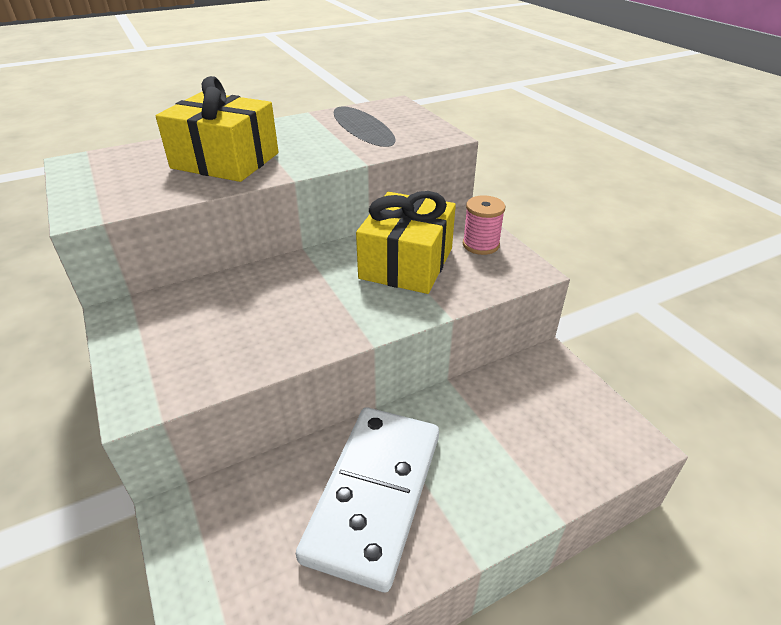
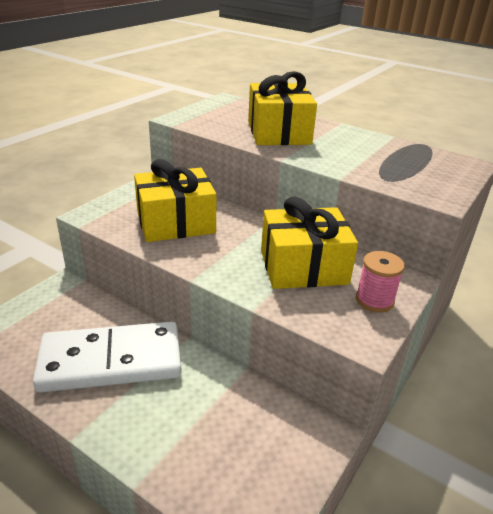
camera: 60 degrees right, 5 degrees down
(244, 323) = (175, 222): none -> yellow gift

